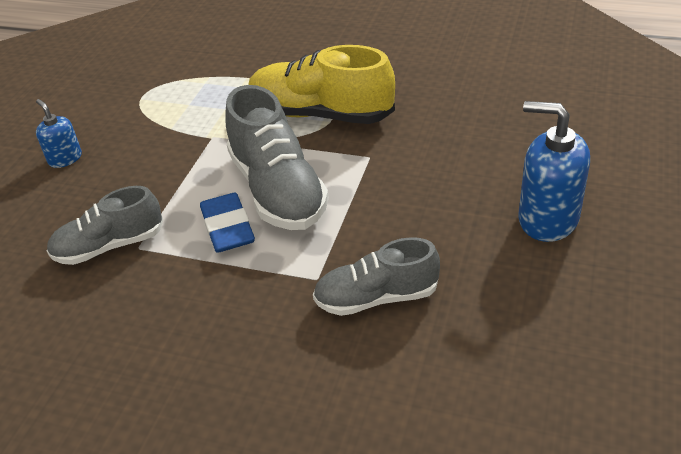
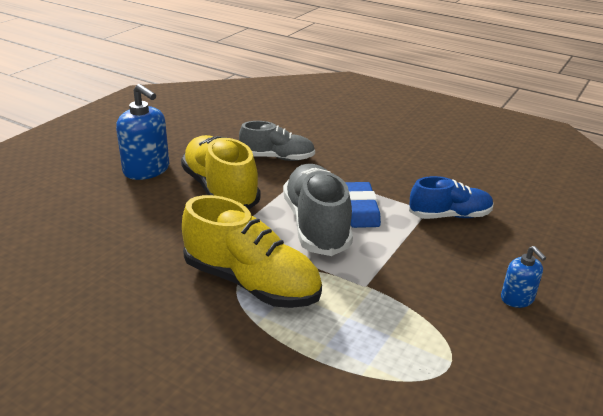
camera: 170 degrees left, 10 degrees down
(109, 246) = (449, 216): grey shoe -> blue shoe
(421, 211) = (220, 190): none -> yellow shoe

